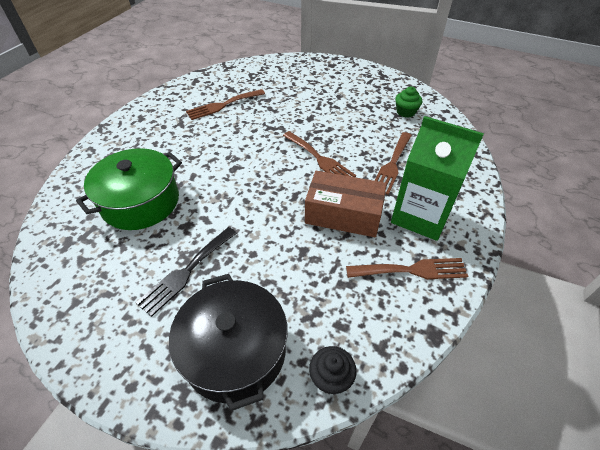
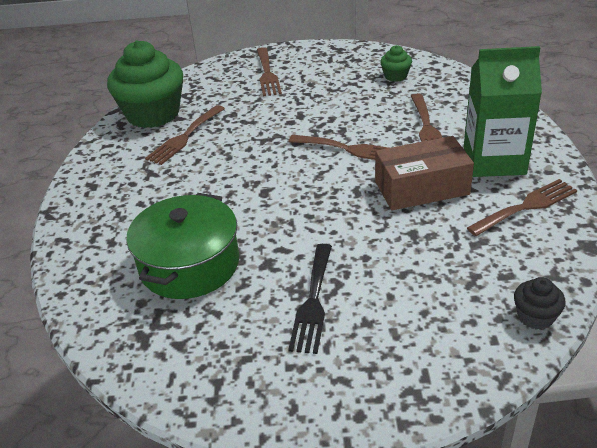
camera: 25 degrees left, 10 degrees down
(220, 81) = (153, 114): none -> green cupcake
(235, 351) = (430, 339): black pot -> none
(316, 78) = (267, 74): none -> brown fork

